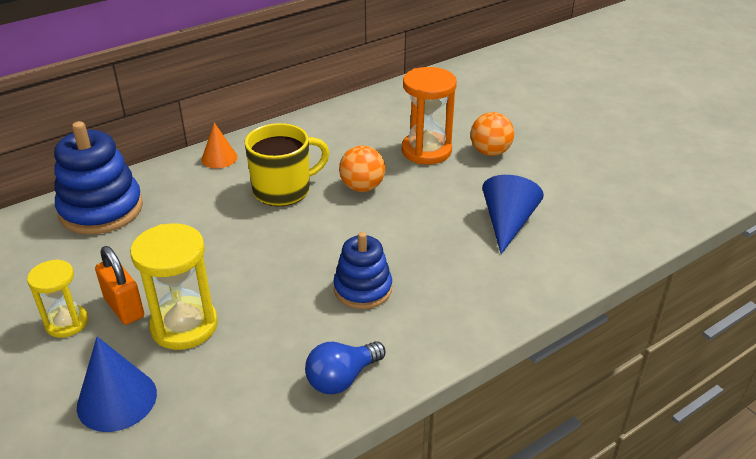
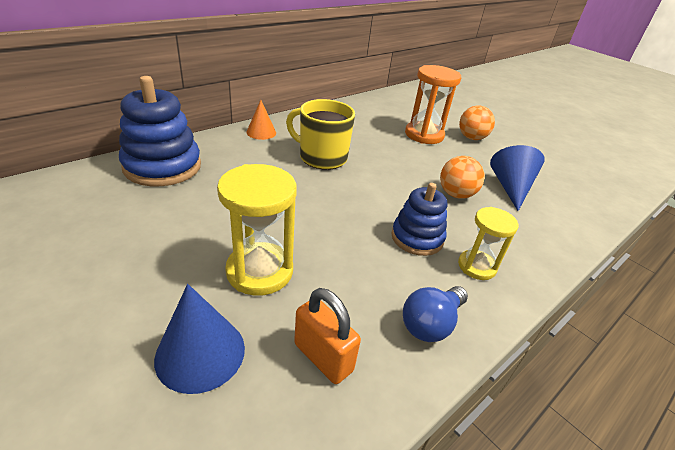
camera: 10 degrees left, 0 degrees up
(67, 323) = (136, 268): yellow hourglass -> yellow hourglass (476, 266)
(124, 308) = (195, 253): orange padlock -> orange padlock (323, 357)
(283, 190) = (321, 157): yellow mug -> yellow mug turned 120 degrees counterclockwise
(362, 187) = (385, 158): orange ball -> orange ball (456, 194)

